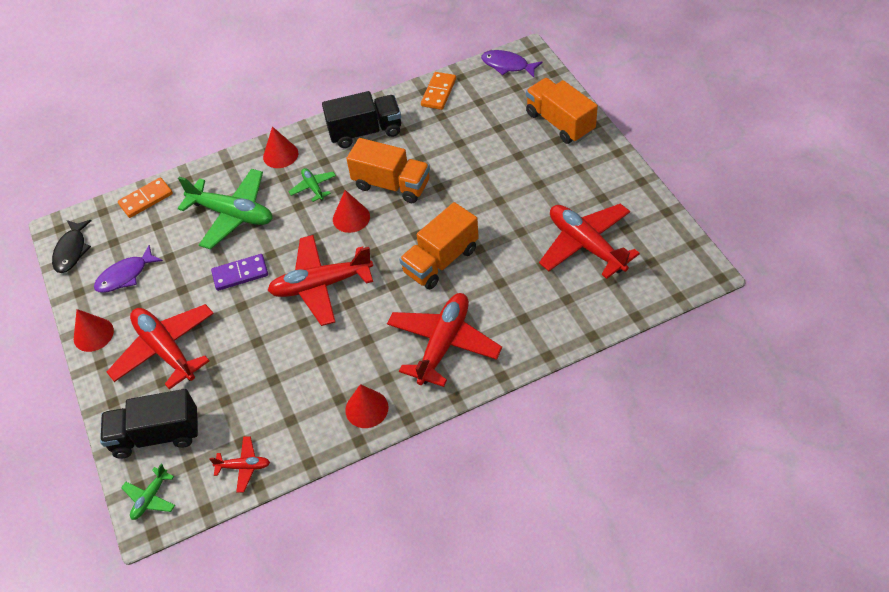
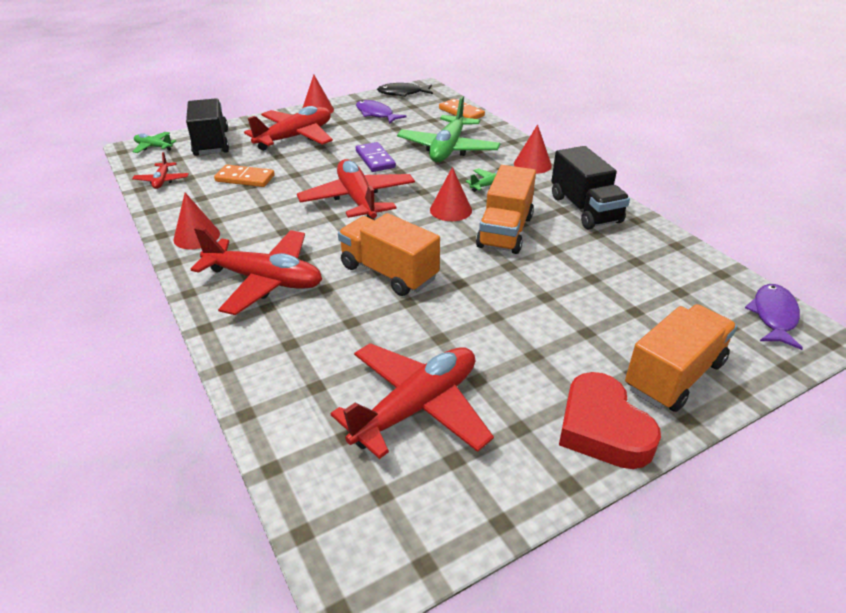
camera: 80 degrees right, 15 degrees down
(438, 92) = (679, 256): orange domino -> orange domino (245, 178)
(602, 161) = (602, 428): none -> red heart

